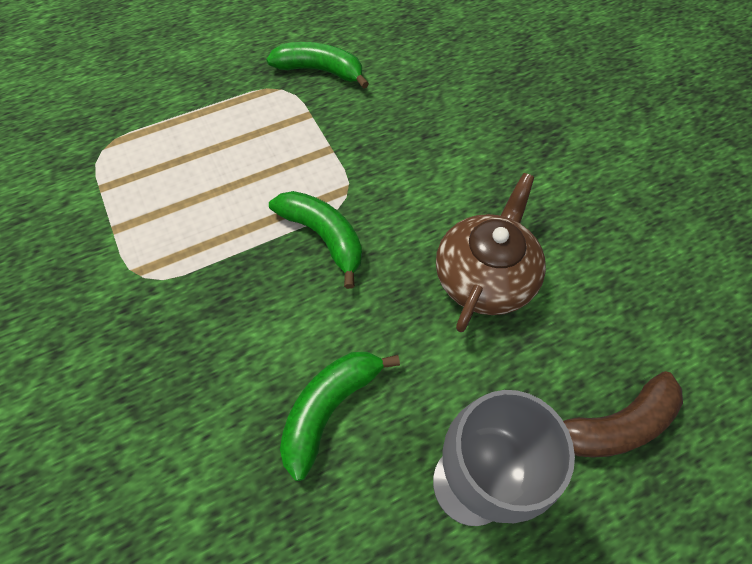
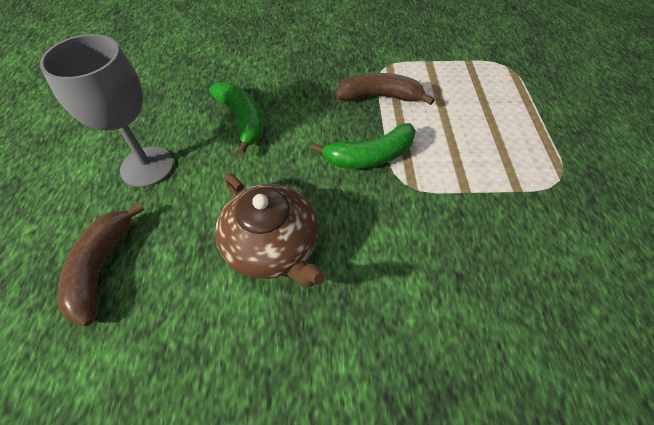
camera: 115 degrees right, 5 degrees down
(213, 261) = (379, 97): none -> brown banana
(320, 71) = (585, 218): green banana -> none

